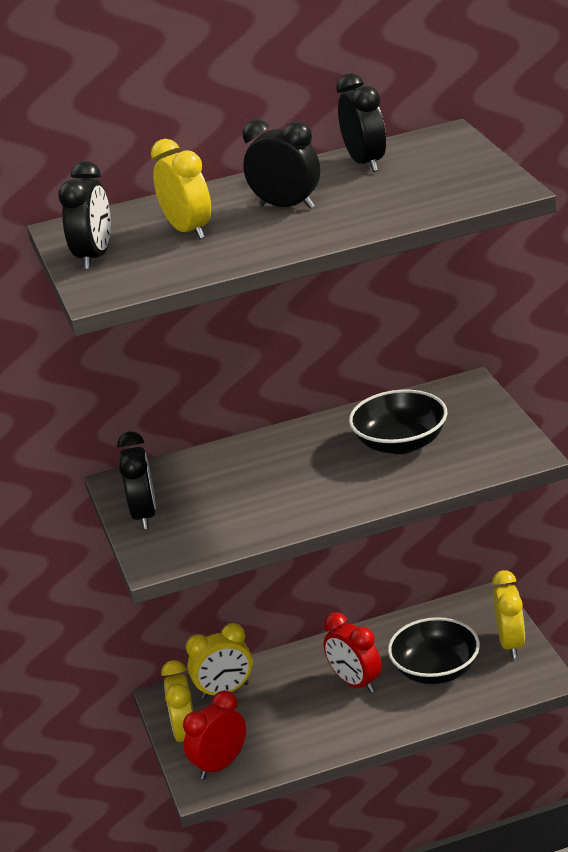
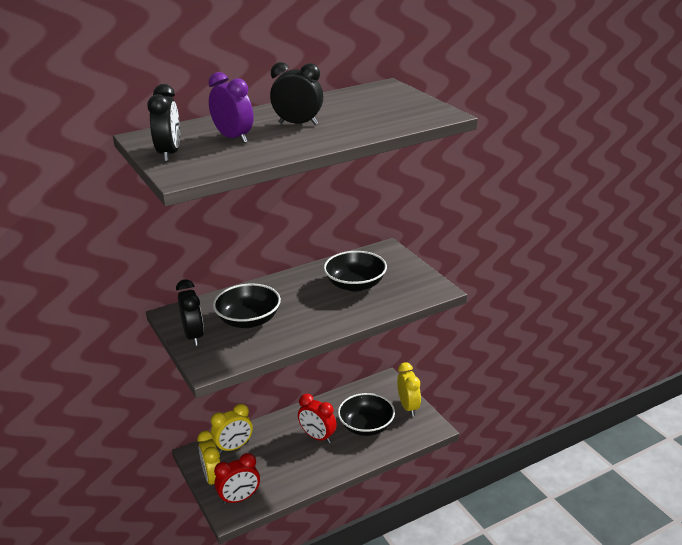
camera: 15 degrees left, 0 degrees up
(189, 231) = (233, 138): yellow clock -> purple clock
(220, 765) = (239, 498): red clock -> red clock turned 150 degrees counterclockwise
(227, 494) = (248, 320): none -> black bowl
(366, 163) = (341, 100): black clock -> none

